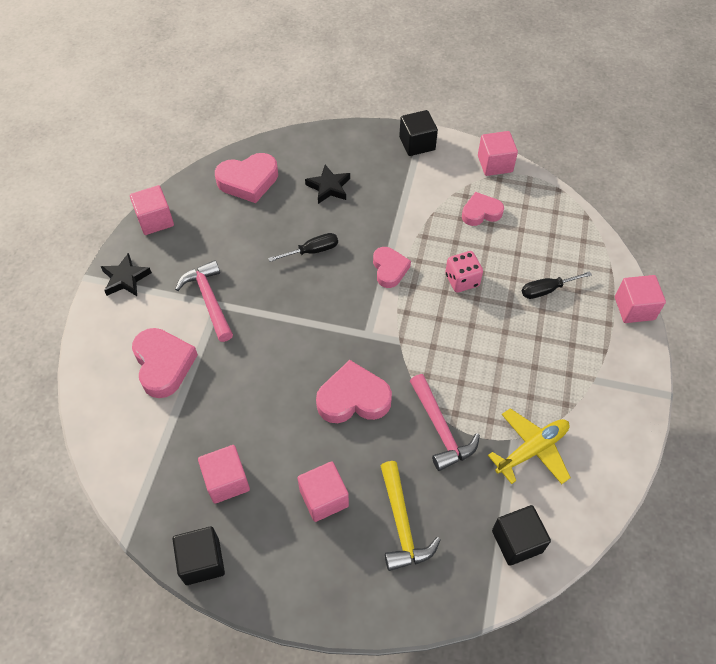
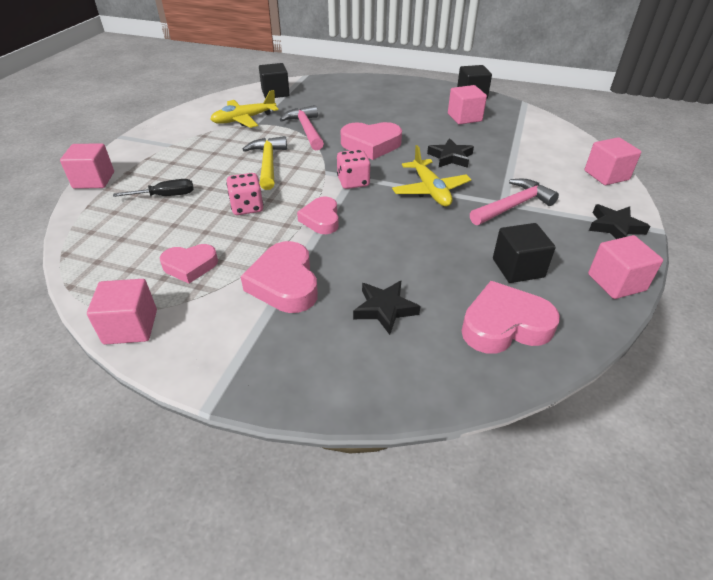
camera: 175 degrees left, 15 degrees down
(163, 364) = (538, 168): pink heart -> pink heart (285, 283)
(209, 300) = (513, 206): pink hammer -> pink hammer turned 105 degrees counterclockwise
(259, 379) = (450, 157): none -> black star
(287, 317) = (430, 190): none -> yellow plane
(312, 251) = (407, 239): black screwdriver -> none
(324, 498) = (396, 109): pink cube -> pink cube (606, 175)
(367, 325) = (353, 182): none -> pink dice
(401, 524) = (345, 100): yellow hammer -> yellow hammer (268, 163)
(417, 143) = (234, 369): black cube -> black cube (518, 268)

